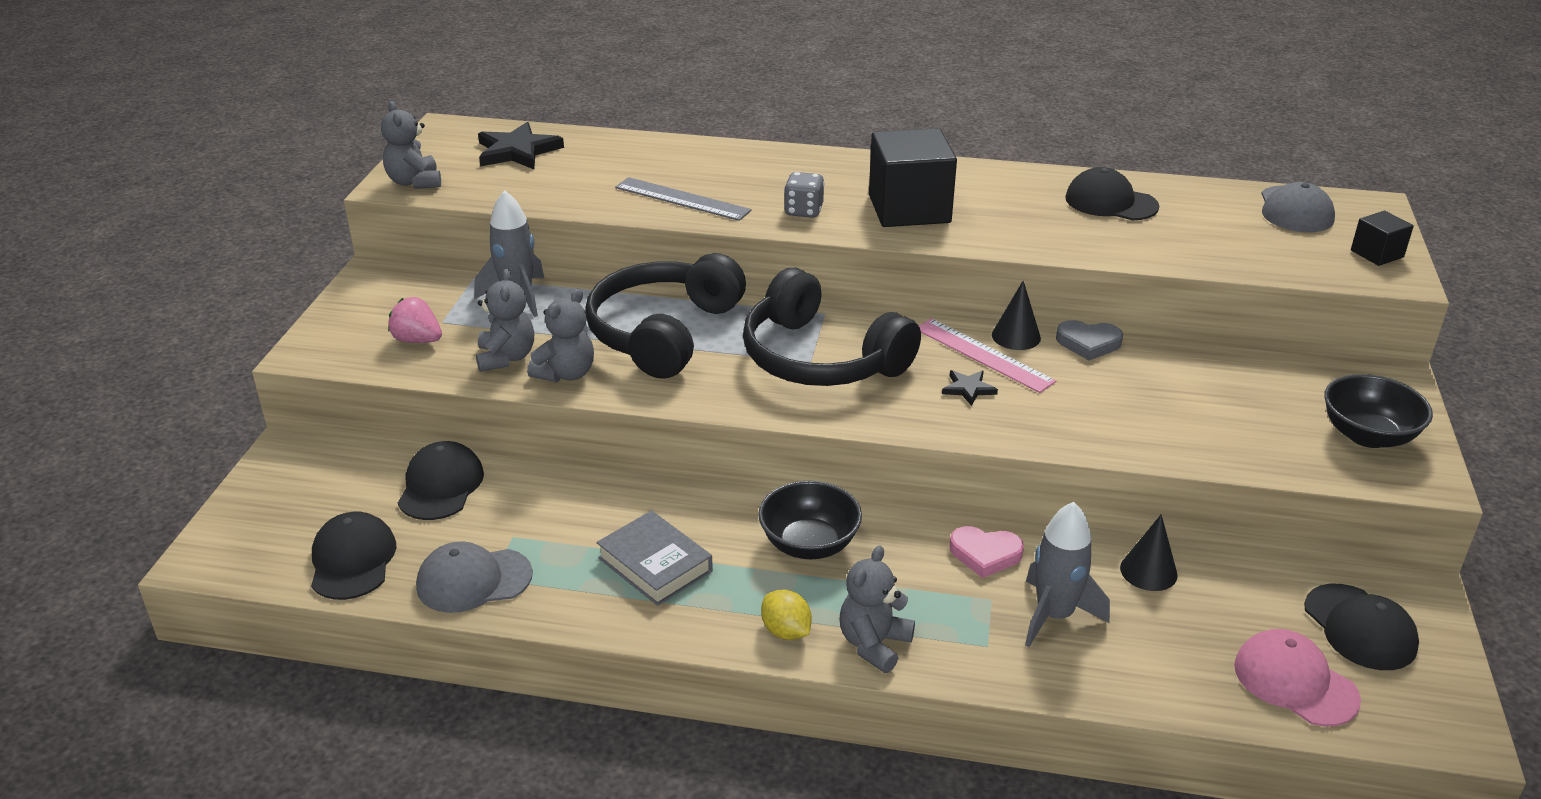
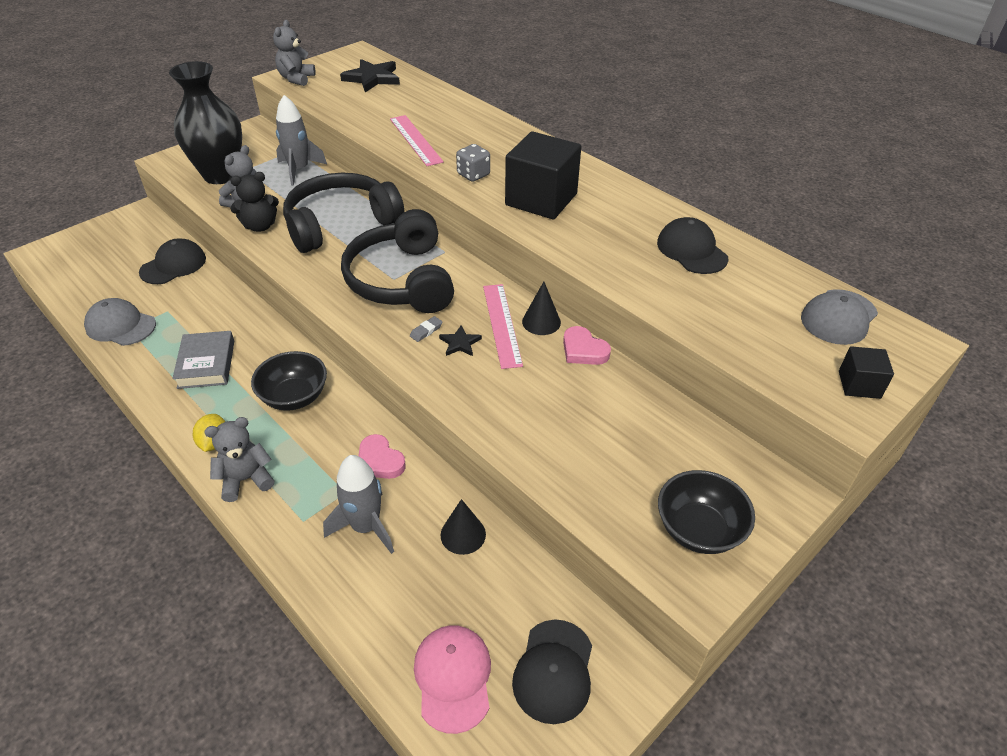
camera: 35 degrees right, 10 degrees up
(352, 560) = (89, 286): black cap -> none
(417, 340) = (221, 175): pink strawberry -> black vase
(566, 374) = (260, 226): grey teddy bear -> black teddy bear
(682, 199) = (415, 140): grey ruler -> pink ruler
(919, 393) = (426, 331): none -> grey eraser
(1088, 343) = (583, 350): grey heart -> pink heart

